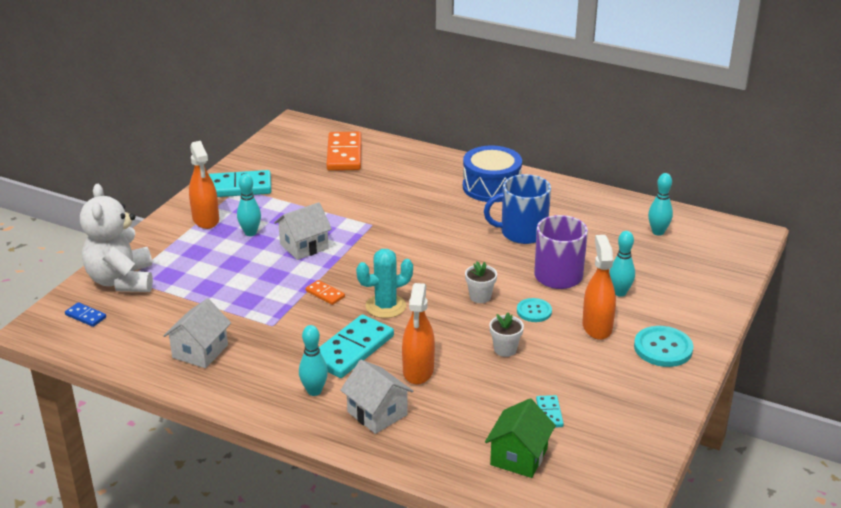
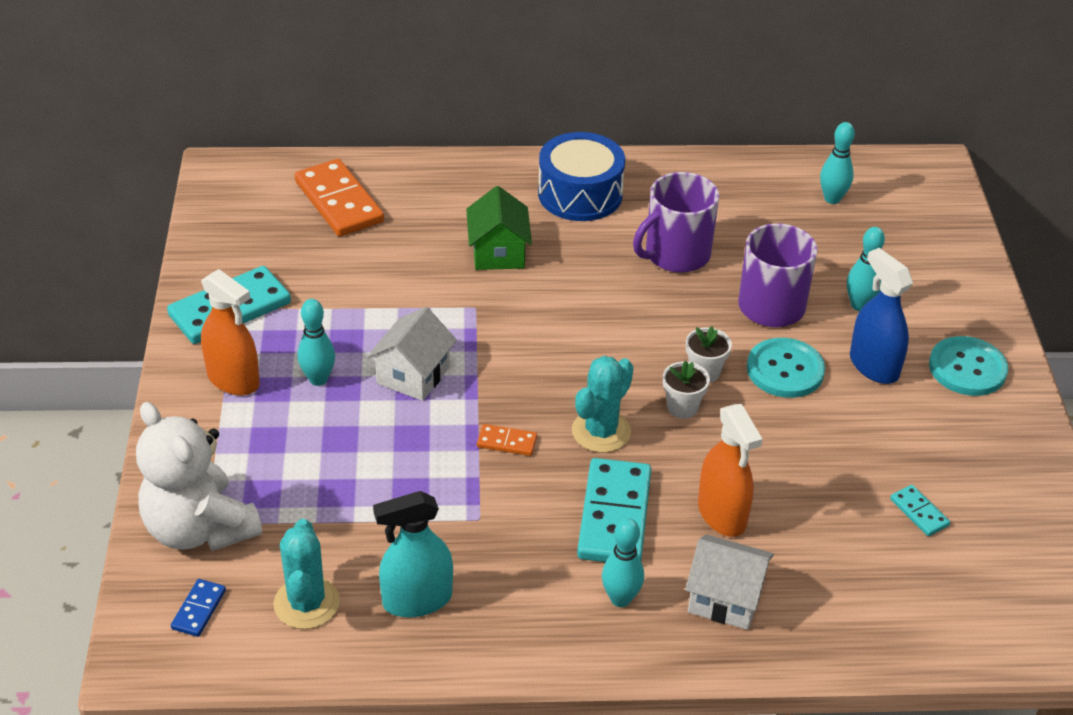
camera: 30 degrees left, 10 degrees up
(85, 316) = (199, 610): blue domino -> blue domino turned 75 degrees counterclockwise
(141, 332) = (306, 603): none -> turquoise cactus
(200, 351) = (417, 600): white house -> turquoise spray bottle
(505, 349) = (797, 440): white flower pot -> white flower pot (682, 407)
(519, 457) = (935, 589): green house -> green house (498, 253)
(522, 232) = (676, 254): blue mug -> purple mug
(534, 311) = (785, 370): turquoise button -> turquoise button, size x1.58
(597, 327) = (873, 366): orange spray bottle -> blue spray bottle

